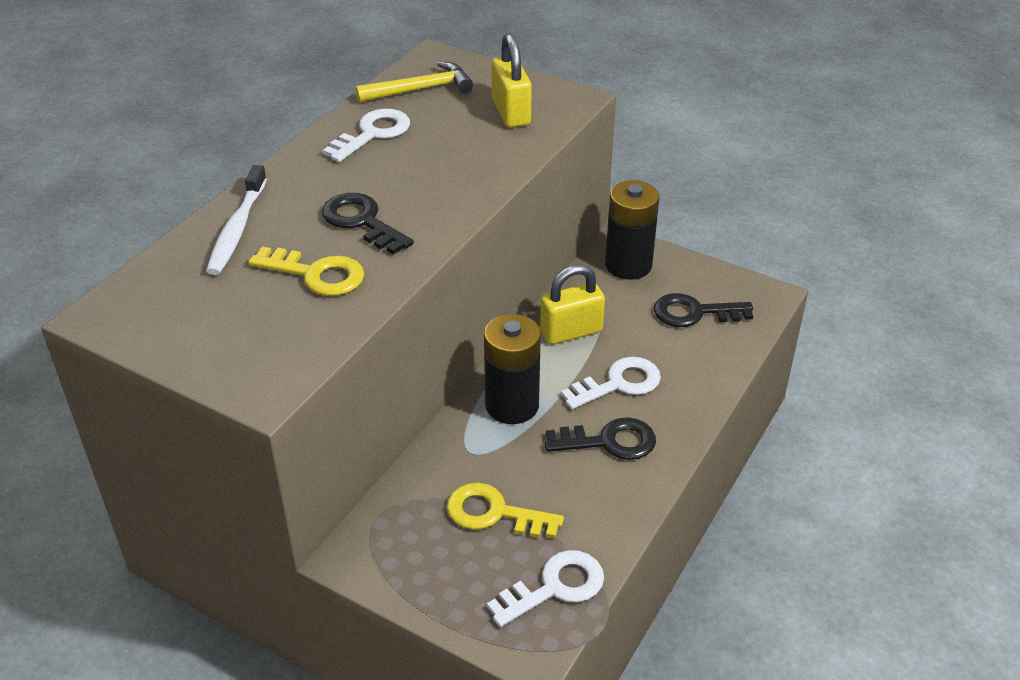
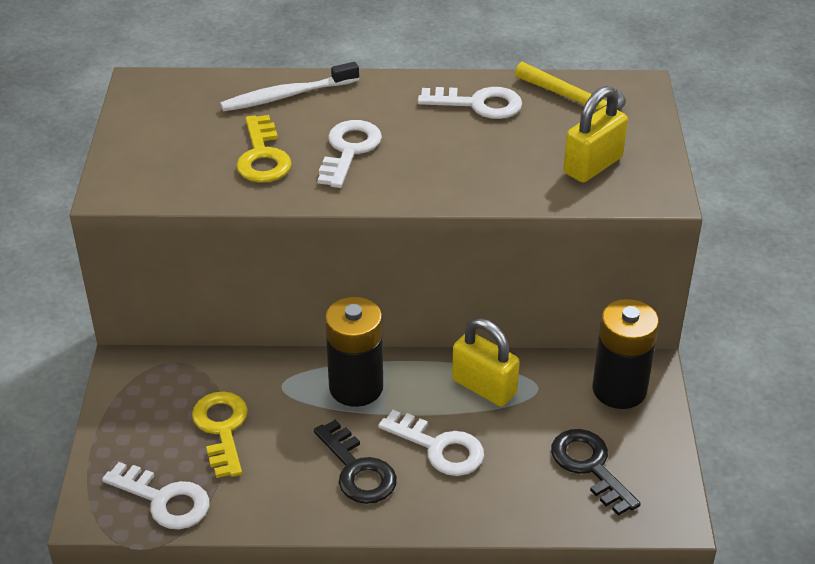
camera: 60 degrees right, 0 degrees up
(361, 221) = (349, 150): black key -> white key

